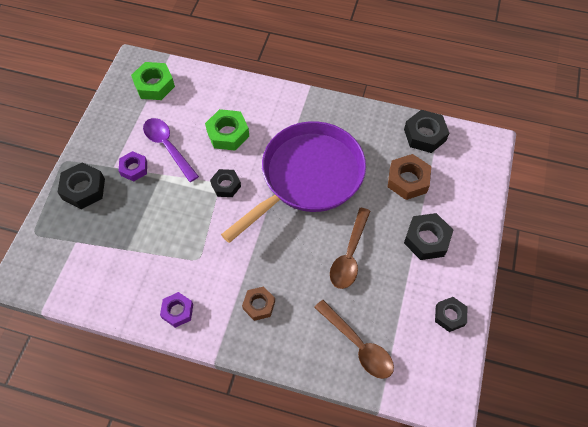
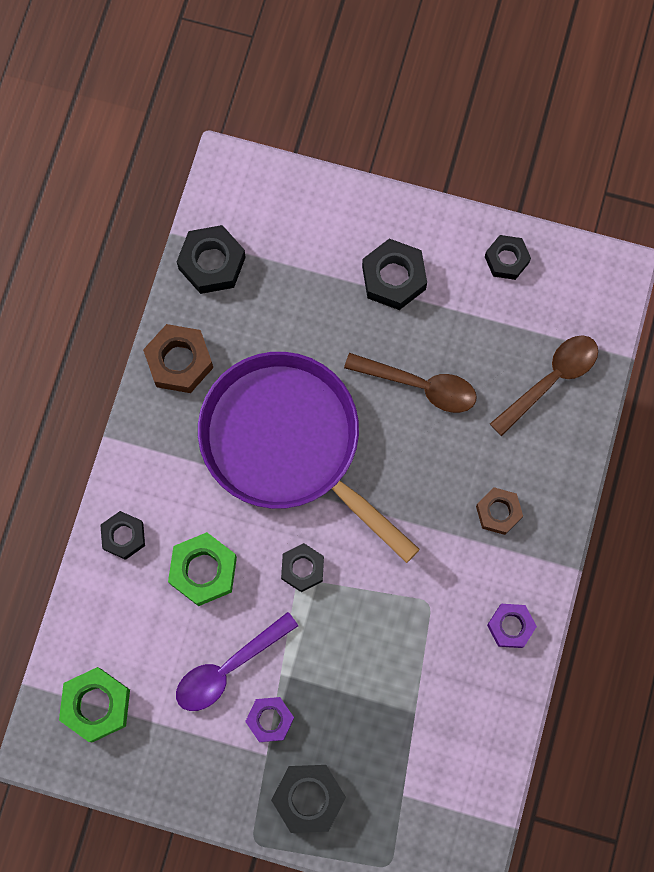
camera: 90 degrees left, 15 degrees up
(250, 95) = (123, 536): none -> black nut
(408, 180) = (294, 295): brown nut -> brown nut (179, 361)

